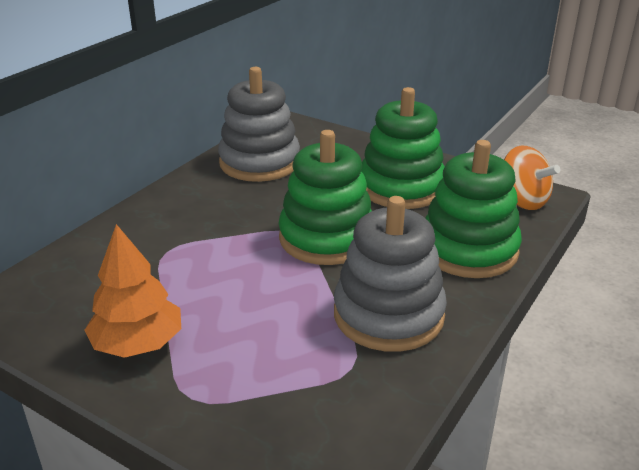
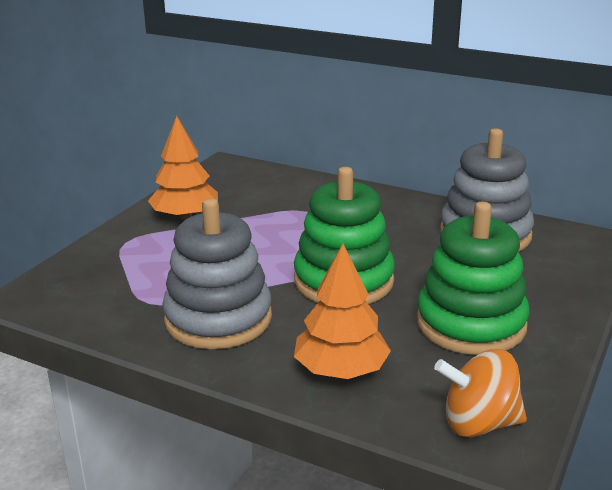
camera: 85 degrees right, 5 degrees down
(468, 250) = (341, 370): green stacking toy -> orange tree
(522, 201) = (479, 423): orange spinning top -> orange spinning top turned 45 degrees clockwise

